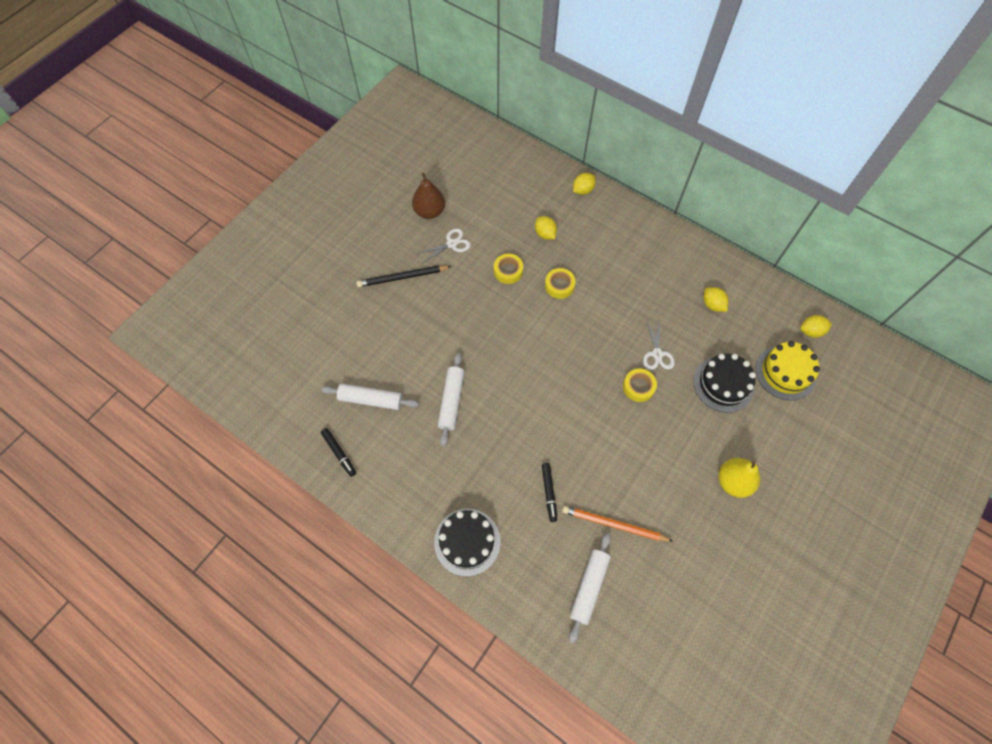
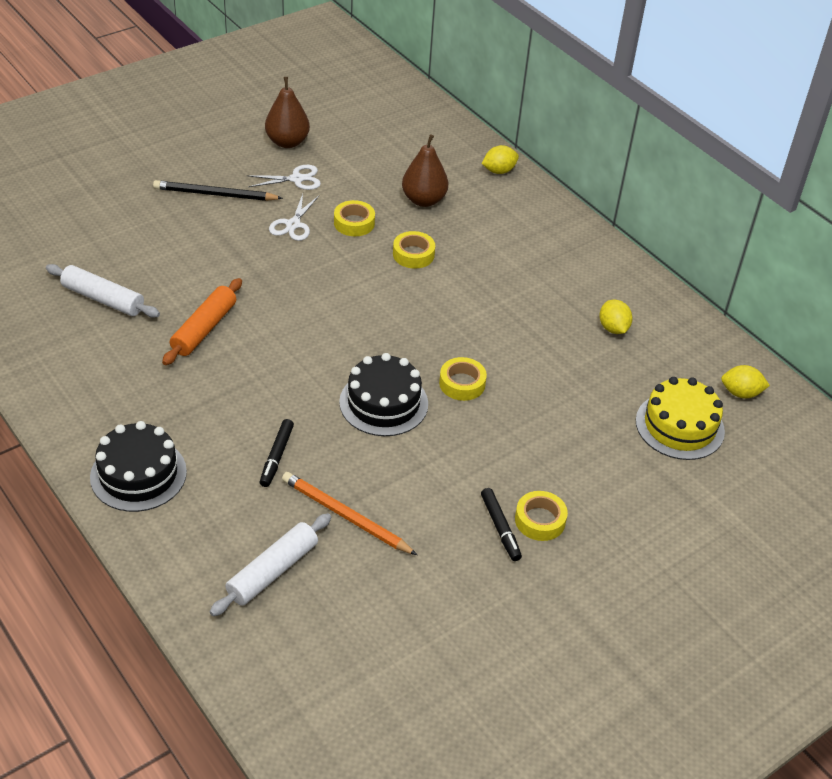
camera: 15 degrees right, 20 degrees down
(339, 453) = (31, 339): black marker -> black marker (500, 528)
(451, 401) = (204, 329): white rolling pin -> orange rolling pin
(545, 234) = (424, 200): yellow lemon -> brown pear
(657, 354) = (507, 357): white scissors -> white scissors (293, 225)
(723, 384) = (583, 413): black cake -> black cake (383, 403)
(733, 482) = (540, 520): yellow pear -> yellow tape

